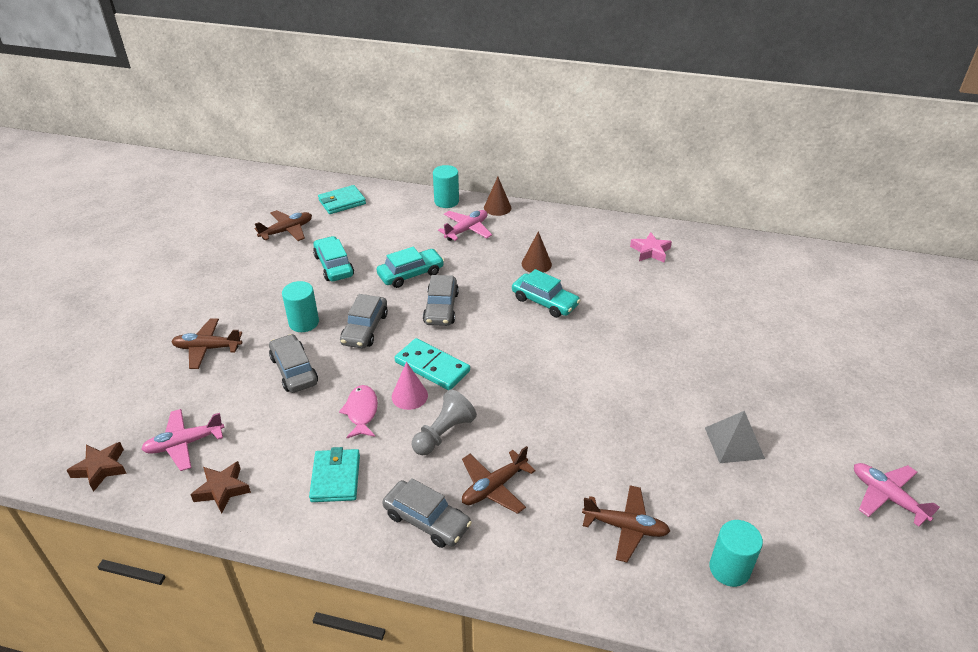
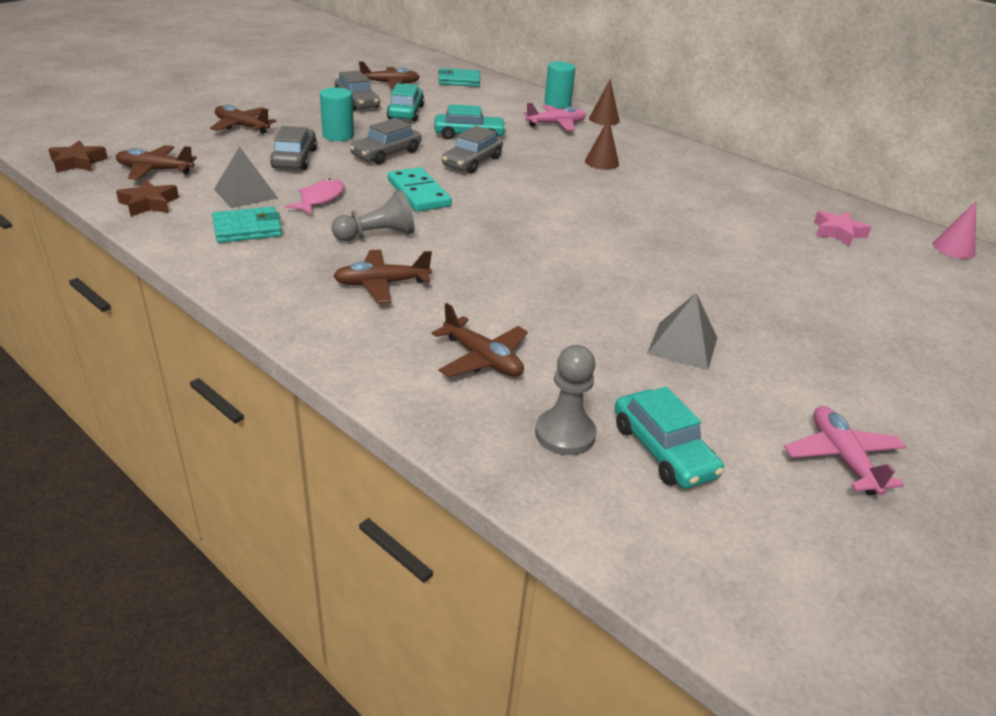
camera: 25 degrees right, 5 degrees down
(184, 444) = (155, 170): pink plane -> brown plane
(293, 435) = (245, 193): none -> grey pyramid
(336, 478) = (247, 229): turquoise wallet -> turquoise wallet turned 45 degrees clockwise
(409, 396) = (375, 203): pink cone -> pink cone (953, 249)
(427, 520) = (292, 281): grey car -> grey car (357, 102)
(545, 302) = (581, 187): turquoise car -> turquoise car (663, 450)
(650, 251) = (739, 188): pink star -> pink star (838, 232)
(729, 569) = (565, 434): turquoise cylinder -> grey pawn

